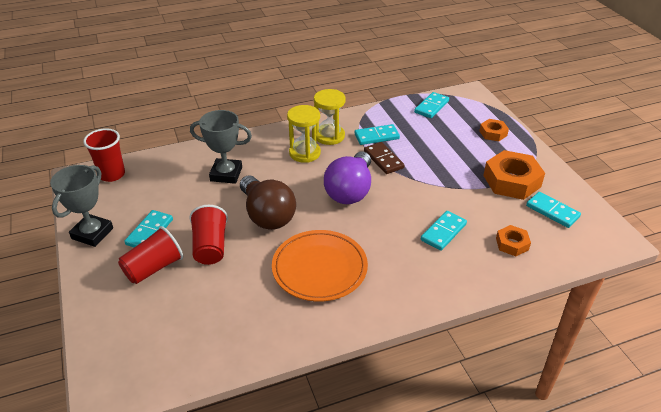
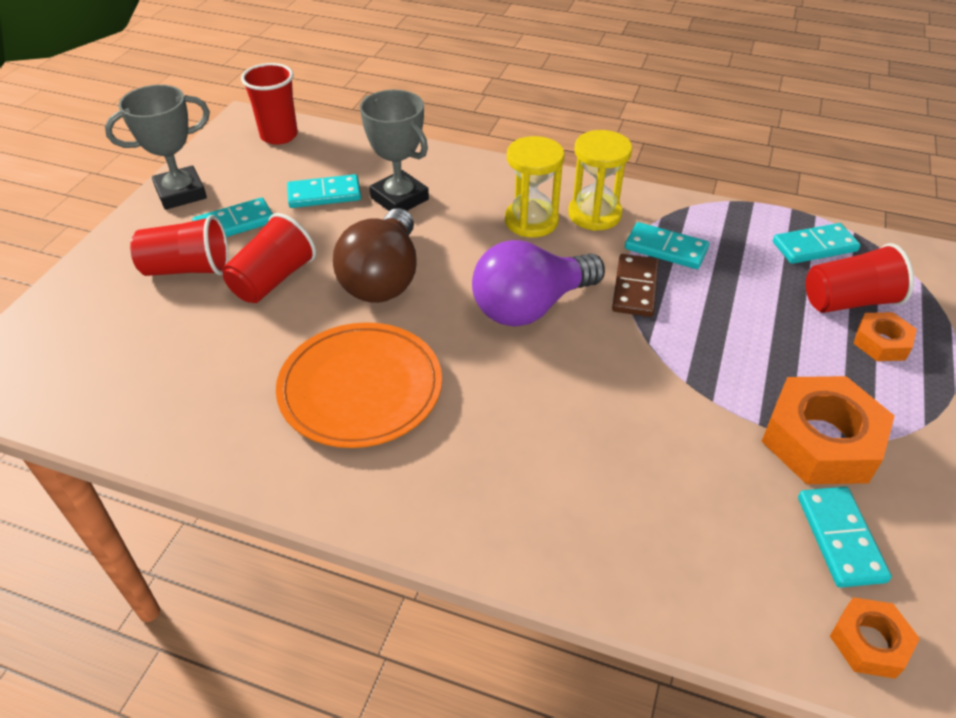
camera: 40 degrees right, 5 degrees up
(443, 232) = (597, 450): turquoise domino -> turquoise domino (324, 195)
(466, 123) = (849, 301): none -> red cup
(512, 244) = (692, 544): orange nut -> orange nut (869, 642)

